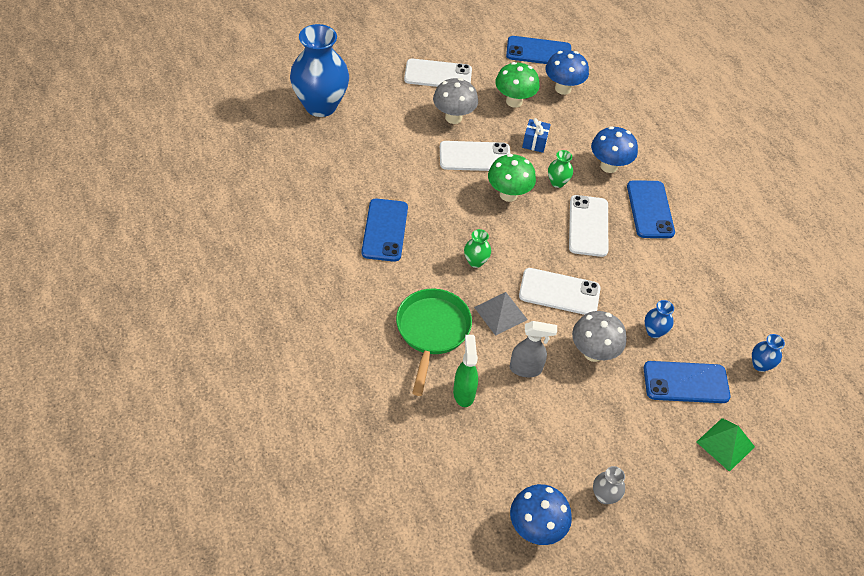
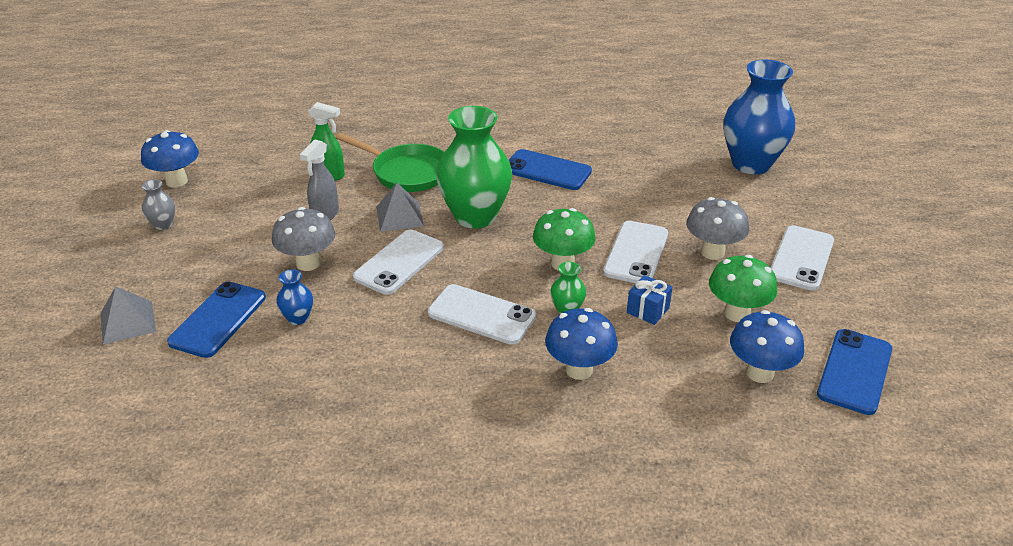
camera: 115 degrees right, 15 degrees down
(475, 261) = (475, 216): green vase -> green vase, size x2.38
(650, 209) = (481, 384): blue phone -> none
(725, 444) = (127, 322): green pyramid -> grey pyramid
(760, 365) = (183, 395): blue vase -> none

